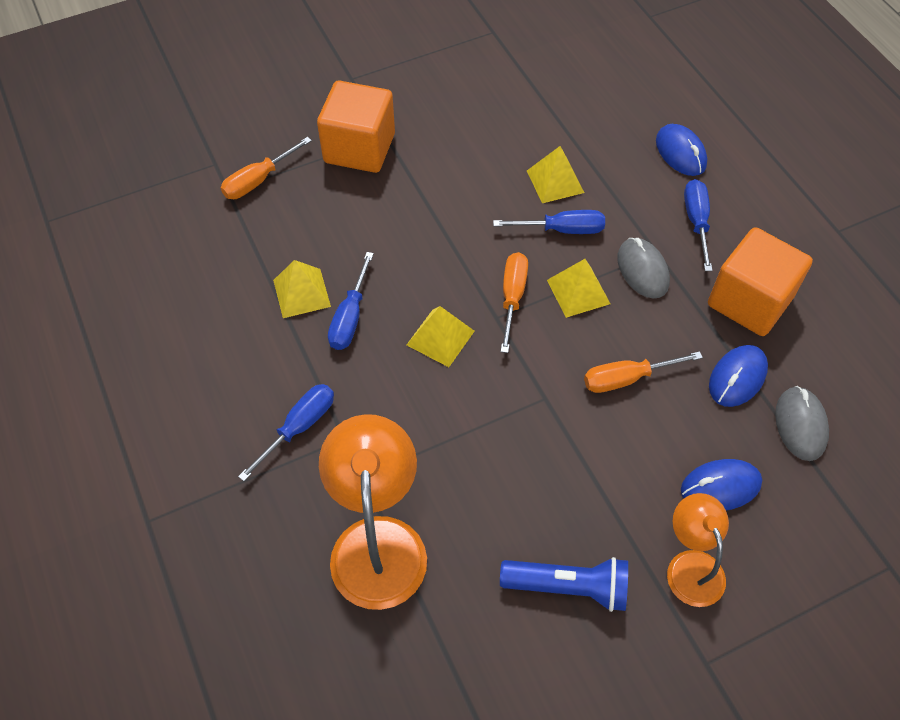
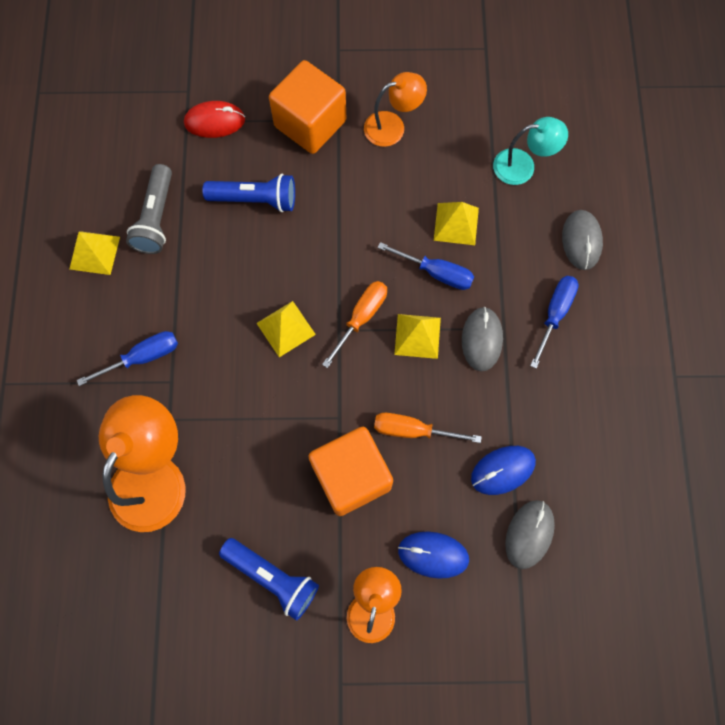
camera: 25 degrees right, 15 degrees up
(242, 289) = (156, 218): none -> grey flashlight
(258, 180) = (215, 121): orange screwdriver -> red mouse
(302, 293) = (199, 241): yellow pyramid -> yellow pyramid (94, 253)
(340, 233) = (255, 200): none -> blue flashlight
(350, 317) = (226, 279): blue screwdriver -> none
(443, 122) = (392, 126): none -> orange lamp
(587, 112) = (523, 166): none -> turquoise lamp
(680, 153) = (581, 241): blue mouse -> grey mouse
(749, 301) = (555, 407): orange cube -> orange cube (351, 476)

